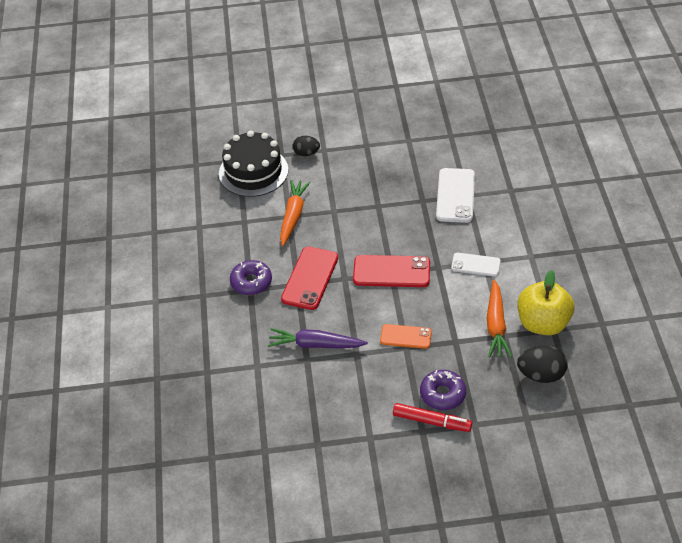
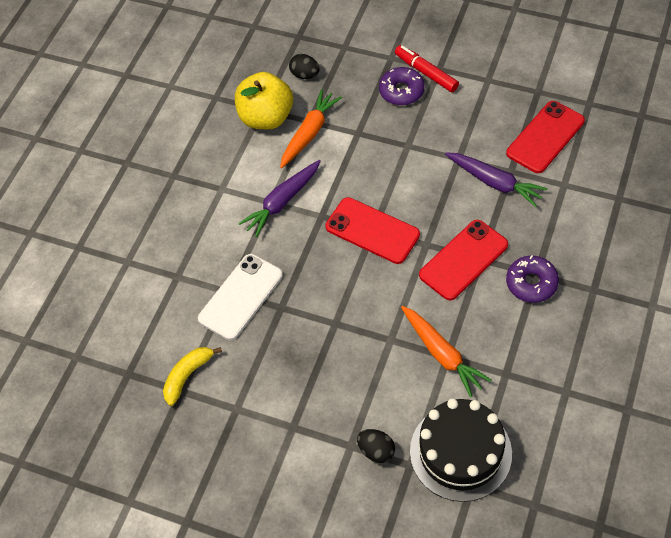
camera: 150 degrees left, 10 degrees up
(291, 401) = (545, 137): none -> red phone
(293, 216) = (442, 354): orange carrot -> orange carrot turned 75 degrees counterclockwise
(405, 336) = (401, 156): orange phone -> none
(453, 143) = (188, 376): none -> yellow banana
(475, 265) = (282, 202): white phone -> purple carrot
(541, 375) = (305, 75): black egg -> black egg, size x0.67

